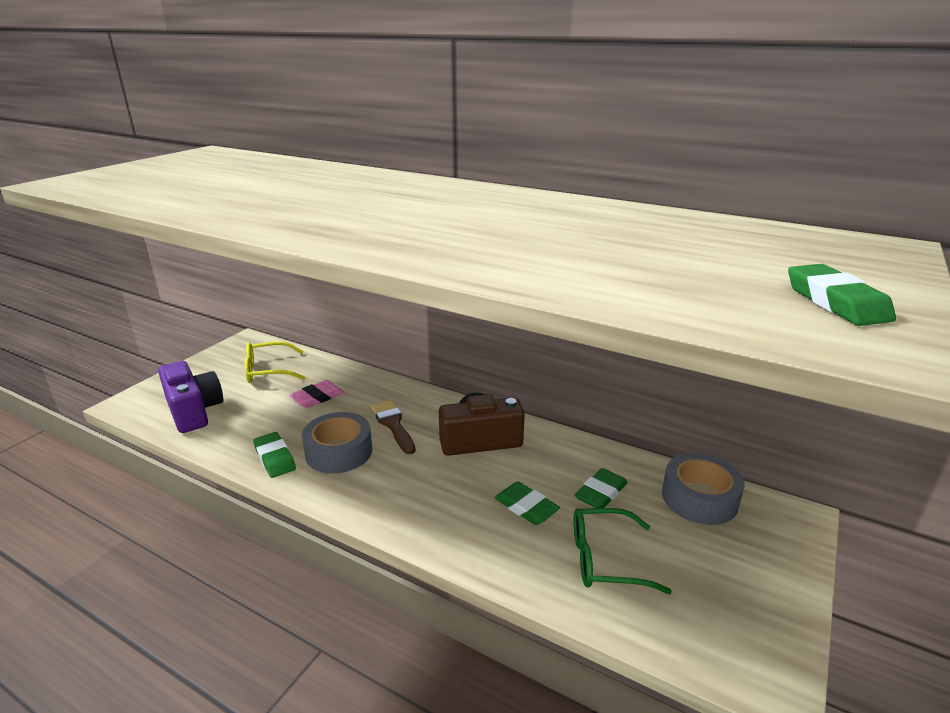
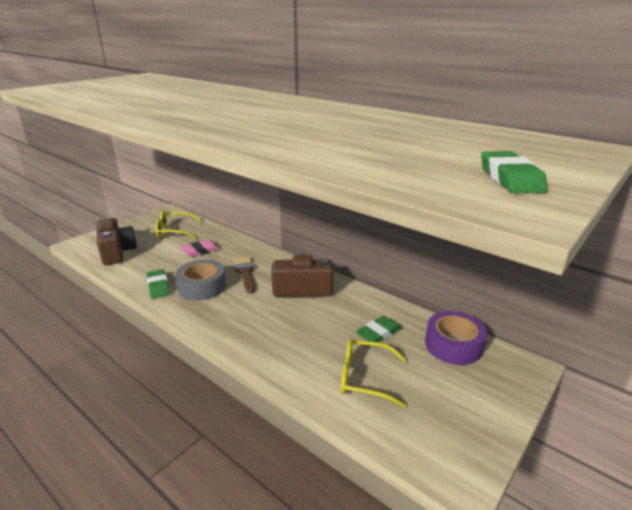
camera: 10 degrees right, 0 degrees up
(194, 411) = (117, 252): purple camera -> brown camera
(526, 507) = (319, 336): green eraser -> none
(605, 559) = (365, 378): green glasses -> yellow glasses
(699, 498) = (453, 345): grey tape -> purple tape

